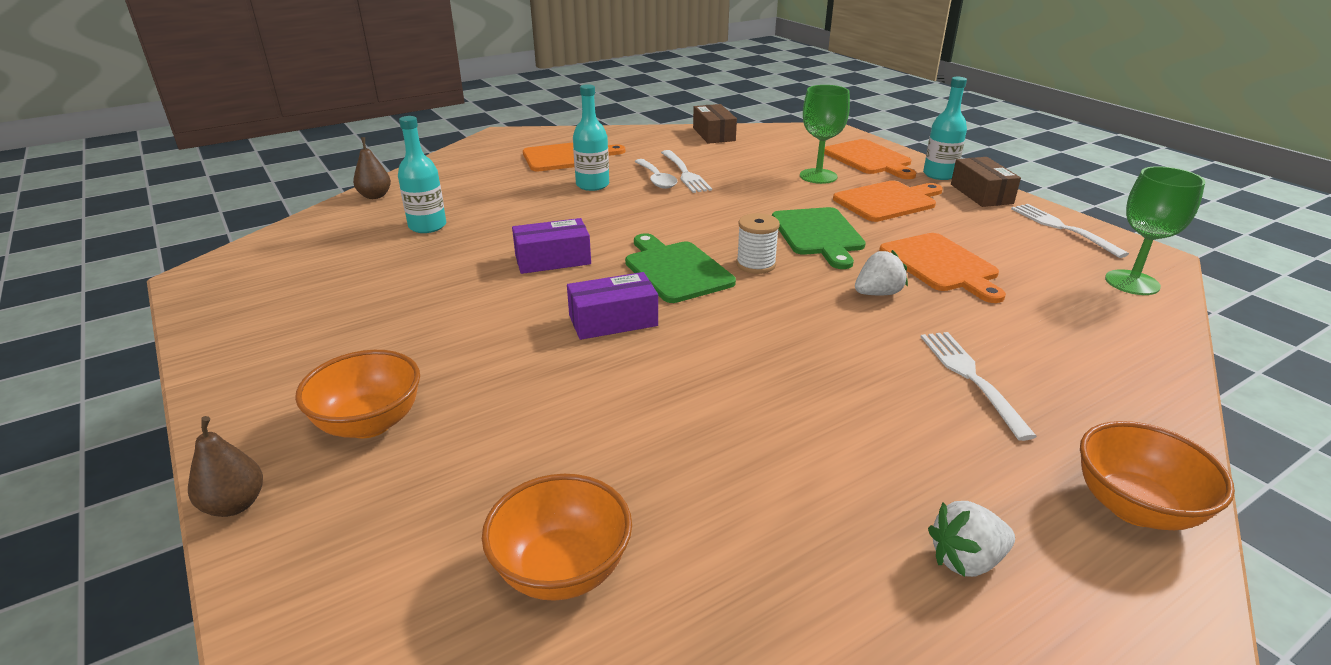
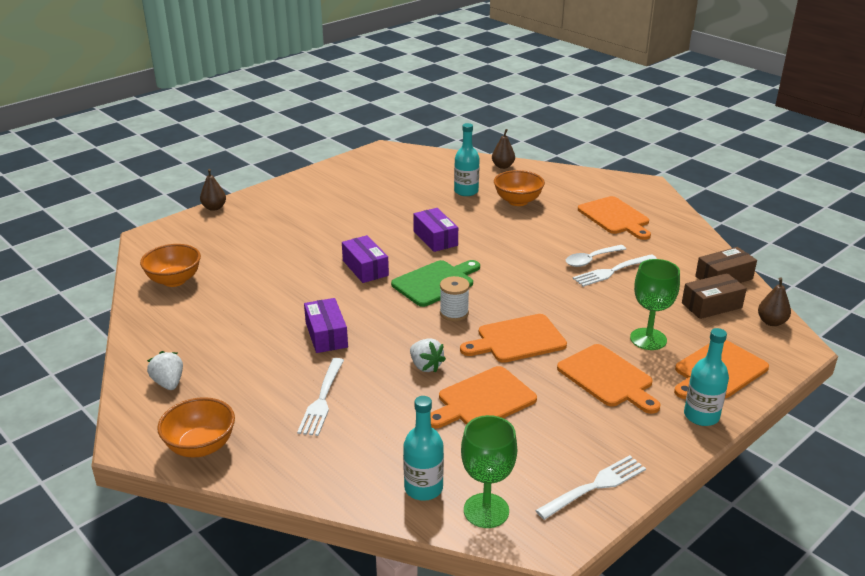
camera: 80 degrees right, 0 degrees up
(369, 423) = (265, 221): orange bowl -> orange bowl (518, 201)
(592, 185) = (563, 235): turquoise bottle -> turquoise bottle (423, 488)
(792, 131) = (771, 322): none -> brown pear
(802, 366) = (326, 335): none -> purple box
(818, 234) = (517, 340): green cutting board -> orange cutting board
(971, 377) = (322, 400): white fork -> white fork turned 120 degrees clockwise
(981, 194) = (661, 440): brown box -> brown box (711, 305)

